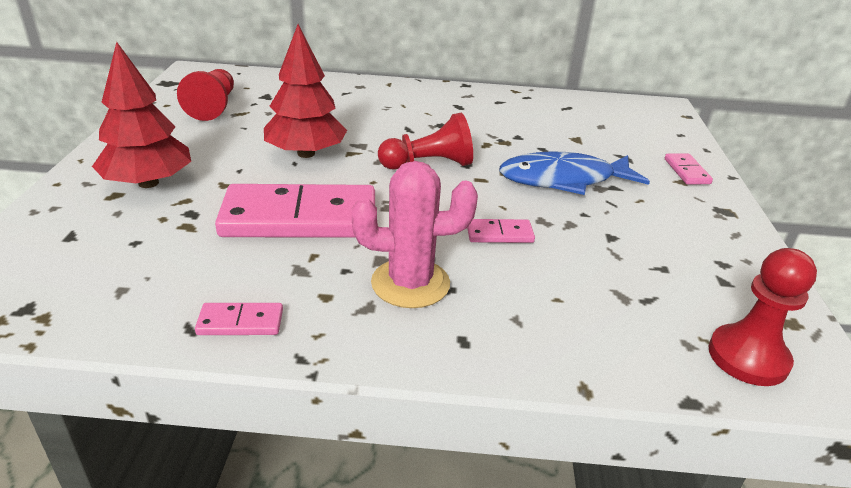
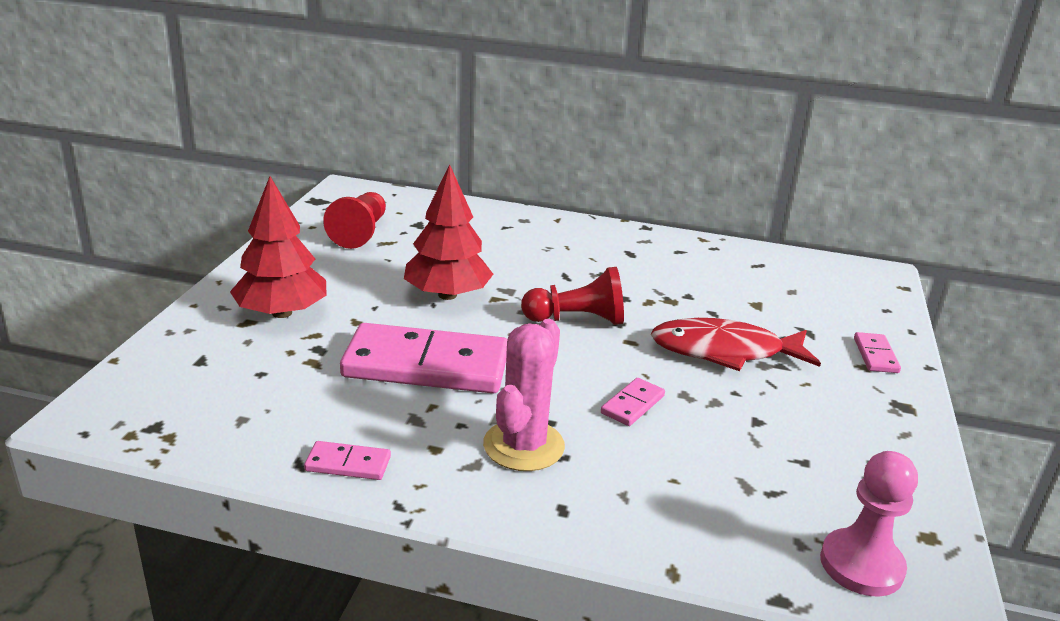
camera: 10 degrees right, 5 degrees down
(410, 283) = (523, 446): pink cactus -> pink cactus turned 75 degrees counterclockwise
(499, 234) = (633, 404): pink domino -> pink domino turned 60 degrees counterclockwise
(563, 180) = (724, 351): blue fish -> red fish
(748, 357) = (861, 565): red pawn -> pink pawn

